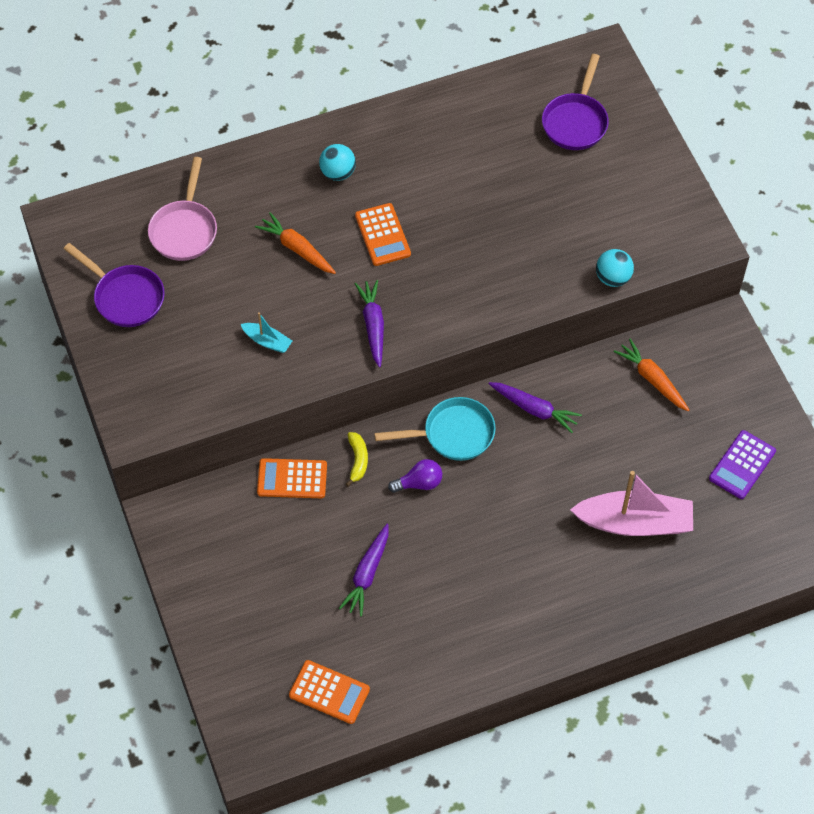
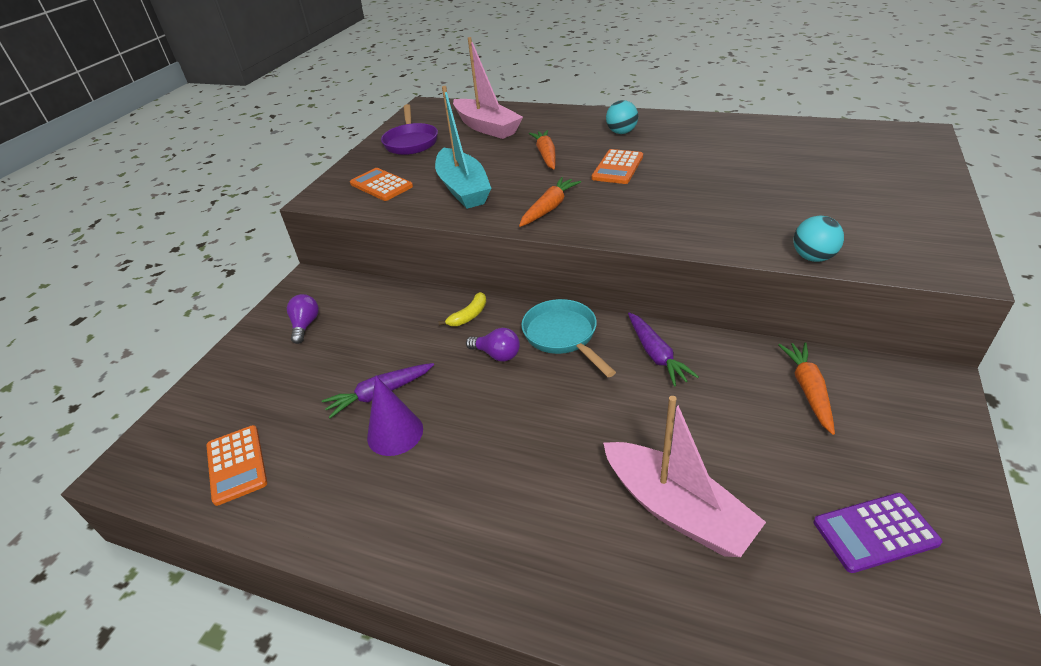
camera: 45 degrees right, 20 degrees down
(184, 230) = (487, 127): pink pan -> pink boat
(225, 559) = (305, 325): none -> purple light bulb
(267, 341) = (463, 189): turquoise boat -> turquoise boat, size x2.16
(292, 479) = (410, 303): orange calculator -> orange calculator (381, 185)
(373, 325) = (549, 208): purple carrot -> orange carrot
(414, 594) = (395, 433): none -> purple cone
(453, 434) = (563, 336): turquoise pan -> turquoise pan turned 150 degrees counterclockwise
(576, 121) = (859, 159): purple pan -> none

